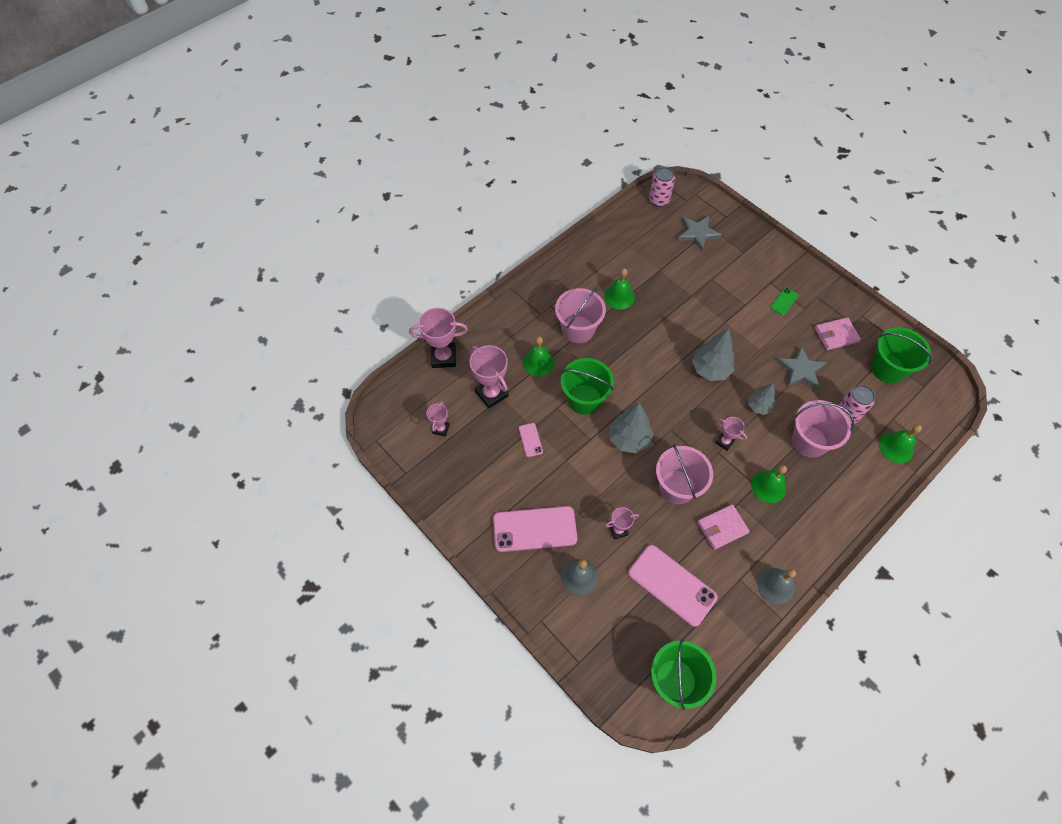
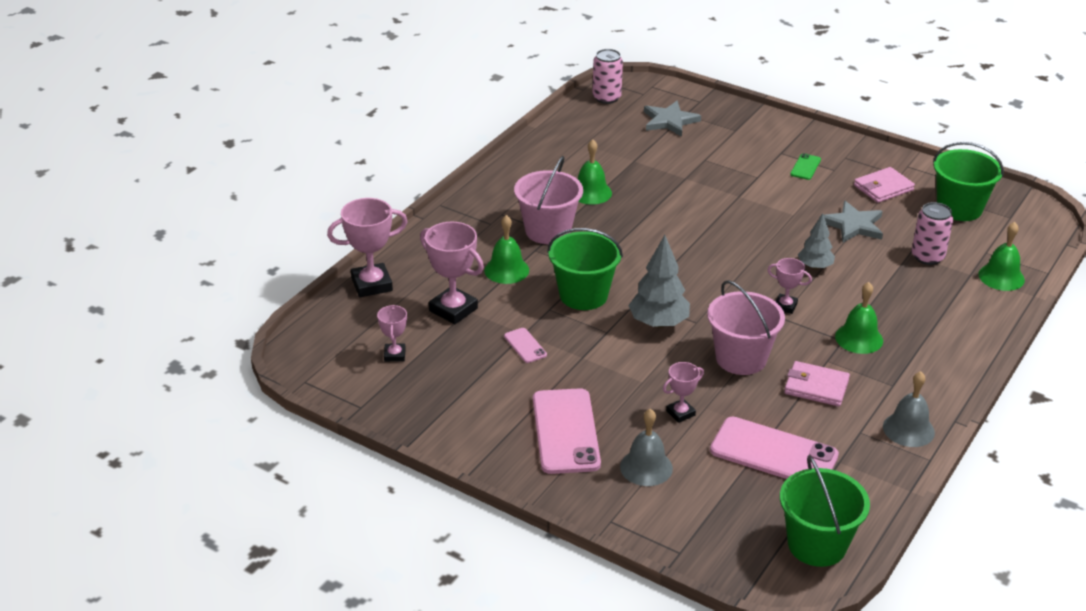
camera: 15 degrees left, 25 degrees down
(534, 529) = (565, 431): pink phone -> pink phone turned 75 degrees counterclockwise
(710, 369) = (738, 242): grey tree -> none
(722, 527) = (816, 387): pink wallet -> pink wallet turned 60 degrees clockwise
(809, 441) = (892, 288): pink bucket -> none

